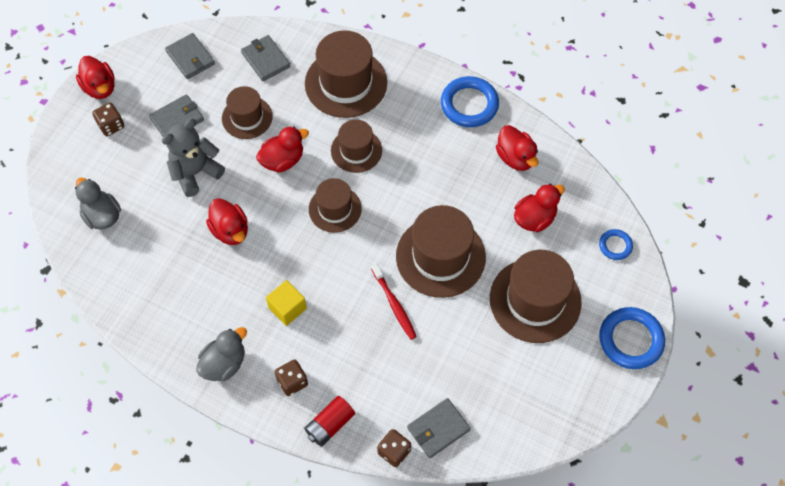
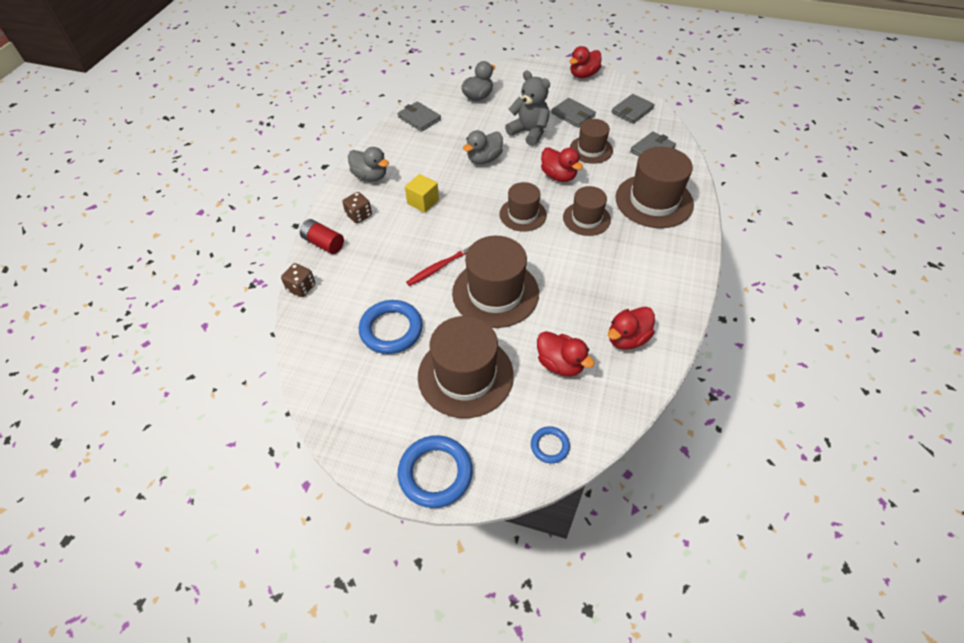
camera: 80 degrees right, 10 degrees down
(111, 125) = (553, 86): brown dice -> none
(230, 230) = (484, 159): red duck -> grey duck
(438, 429) = (323, 315): grey wallet -> grey wallet (419, 118)
(469, 104) = (674, 292): blue ring -> blue ring (391, 329)

